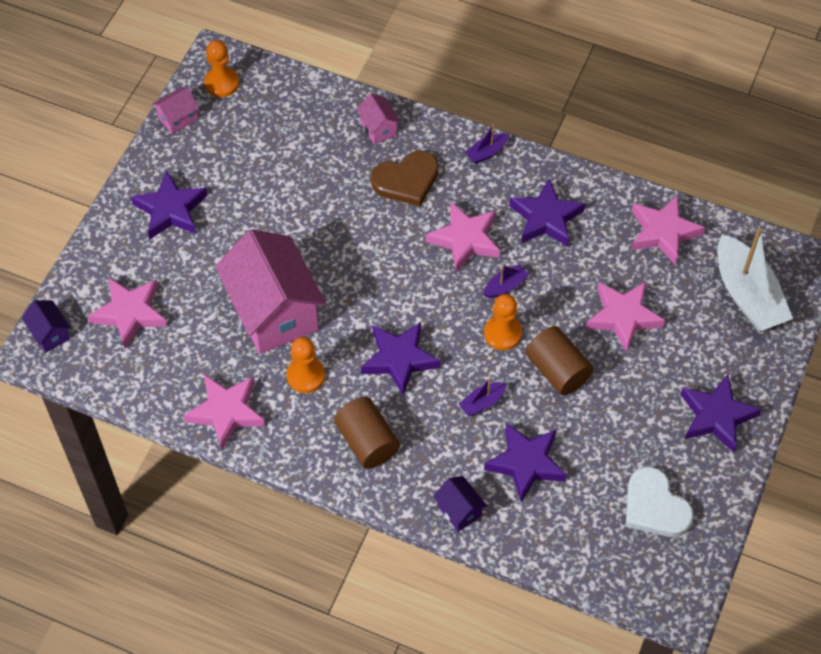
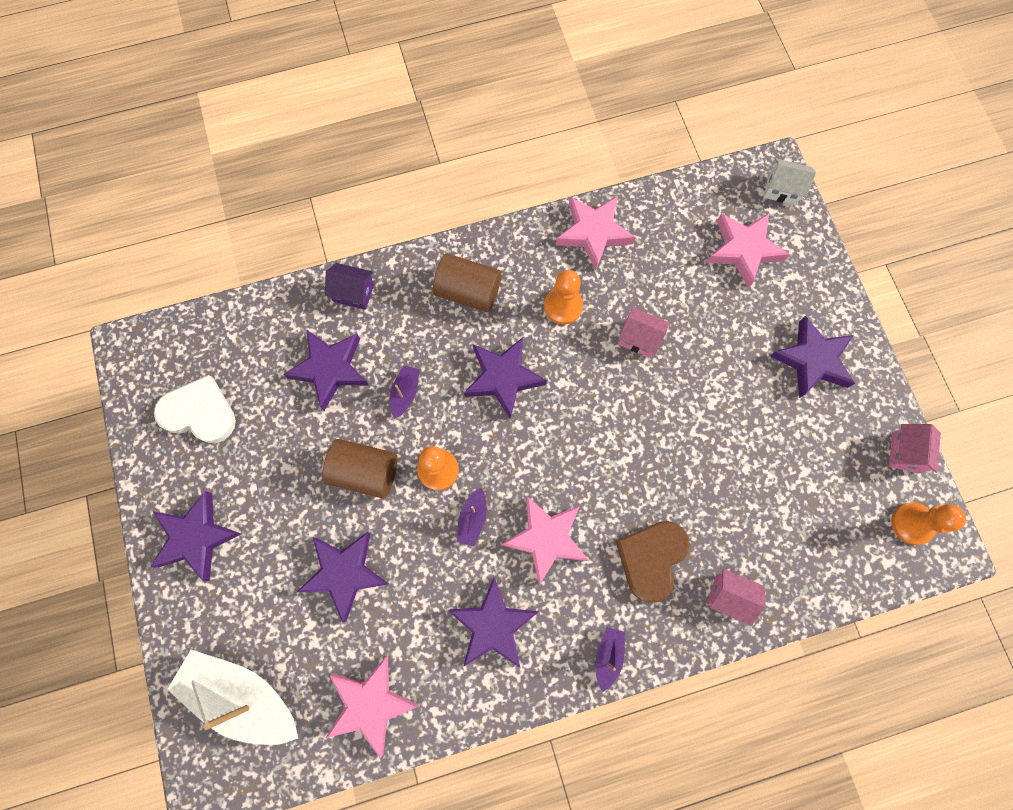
camera: 140 degrees right, 15 degrees up
(50, 334) = (781, 190): purple house -> white house
(274, 312) = (639, 339): pink house -> pink house, size x0.43
(623, 317) = (344, 573): pink star -> purple star

